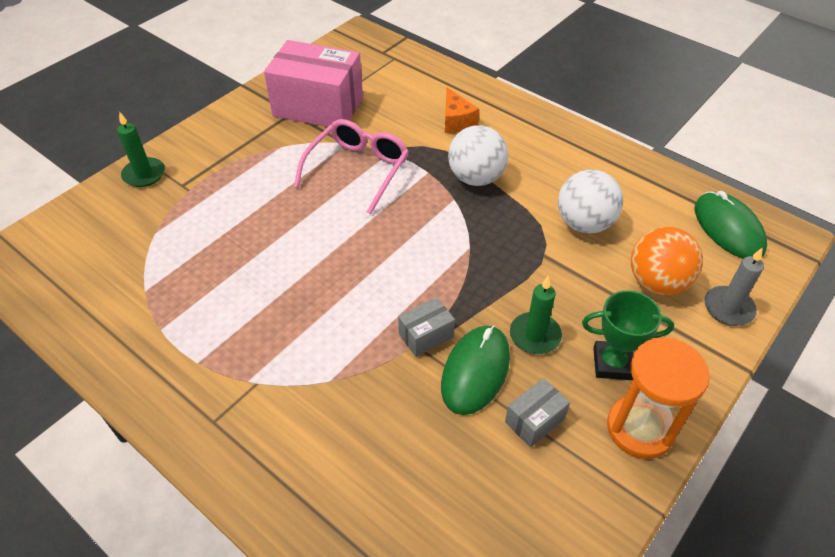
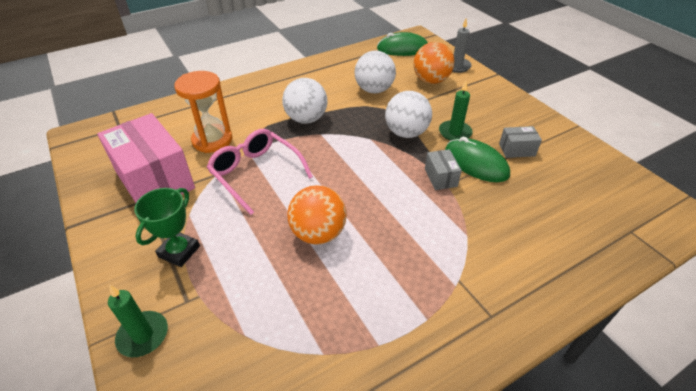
camera: 70 degrees left, 5 degrees down
(287, 245) = (318, 233): none -> orange ball
(318, 106) = (155, 180): pink box -> pink box turned 75 degrees counterclockwise
(456, 121) = (240, 112): orange cheese -> none
(502, 280) = (406, 133): none -> white ball
(534, 420) = (517, 150): grey box -> grey box turned 75 degrees counterclockwise
(612, 363) = (483, 112): green trophy -> green trophy (179, 251)
(640, 428) = (527, 116): orange hourglass -> orange hourglass (212, 140)

